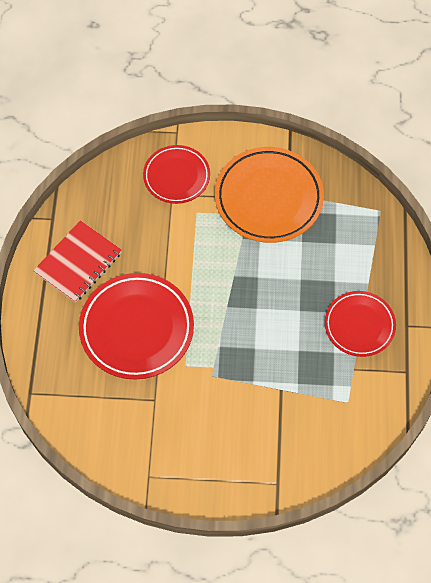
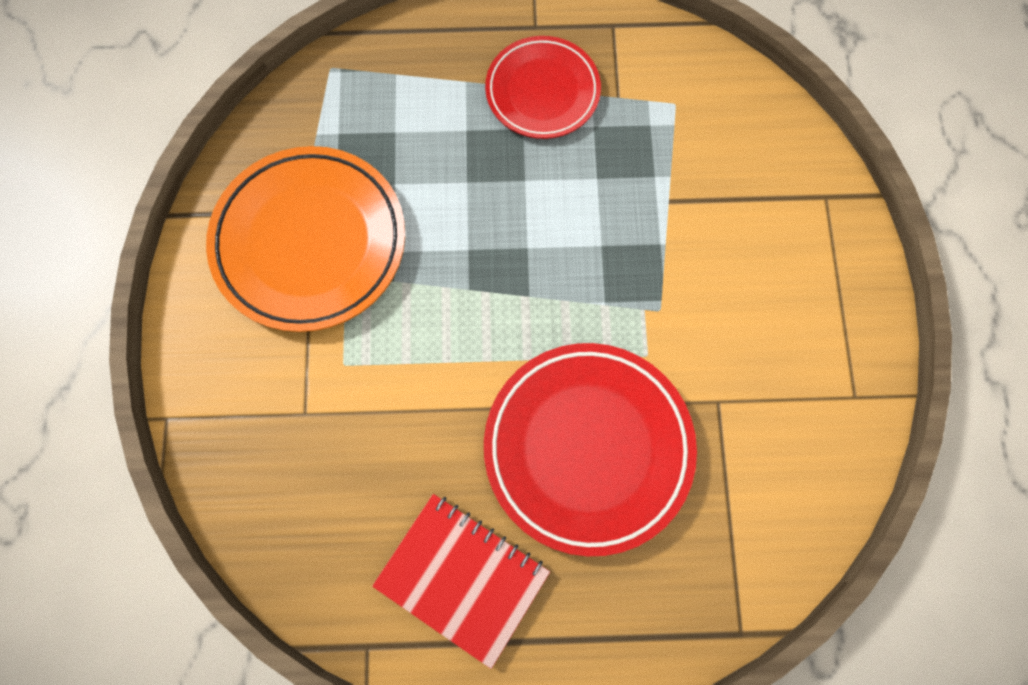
camera: 95 degrees left, 10 degrees up
(176, 176) = (266, 409): red plate -> none

